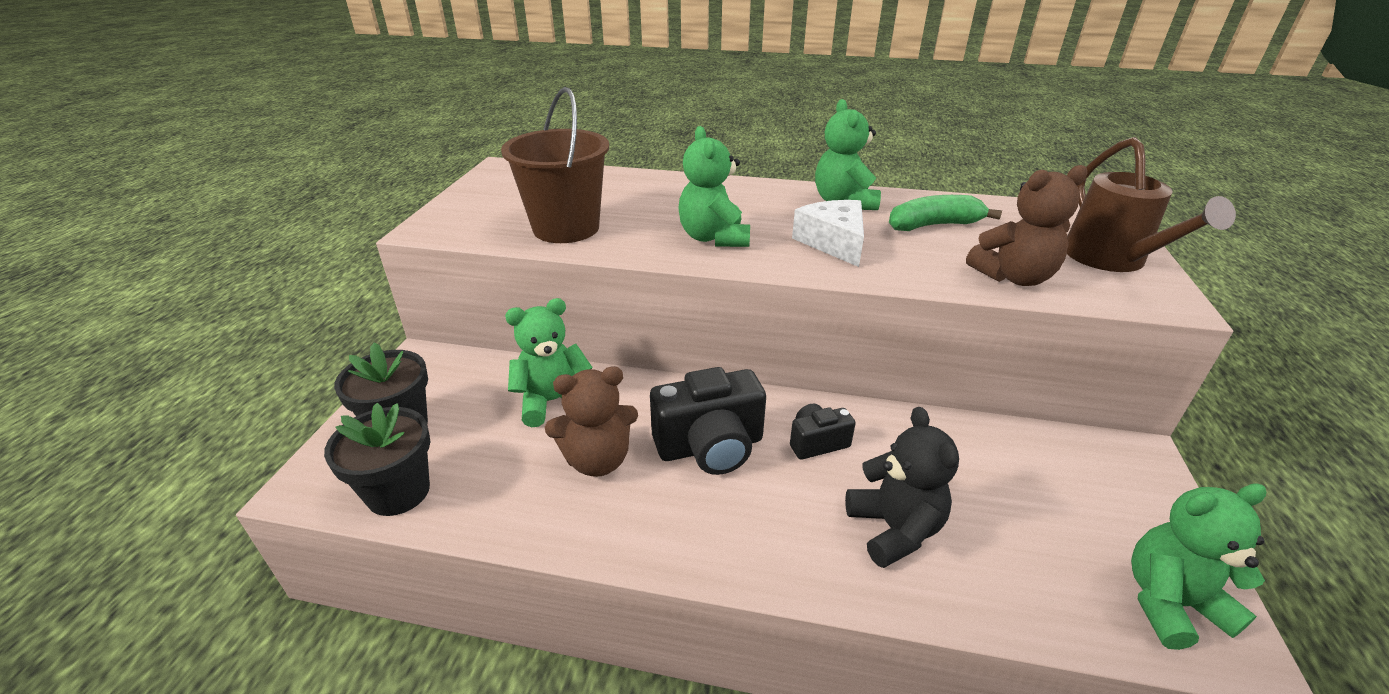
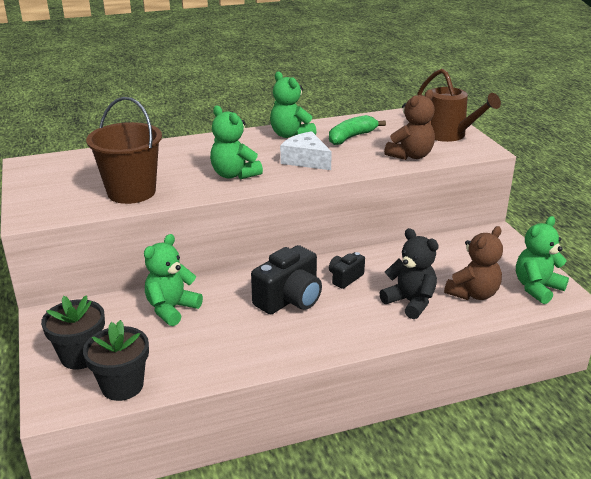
camera: 30 degrees left, 5 degrees down
(597, 460) = (231, 327): brown teddy bear -> brown teddy bear (473, 294)

